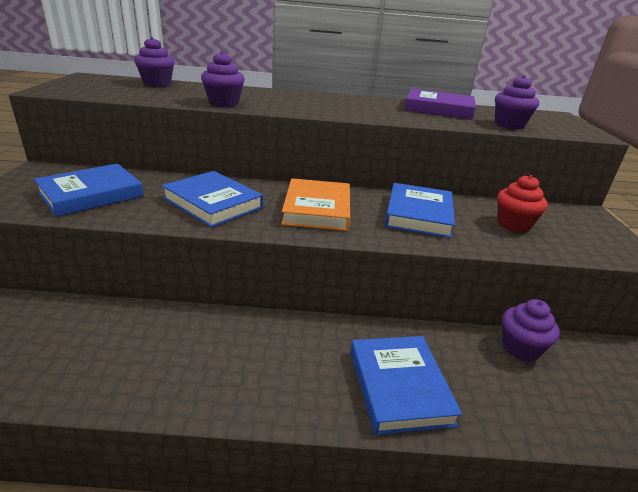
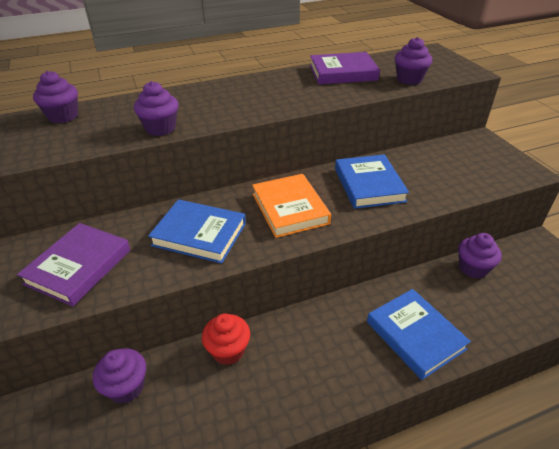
camera: 20 degrees left, 10 degrees up
(73, 317) = (126, 387): none -> purple cupcake
(91, 194) = (79, 267): blue book -> purple book
(513, 224) = (440, 170): red cupcake -> red cupcake (228, 350)

